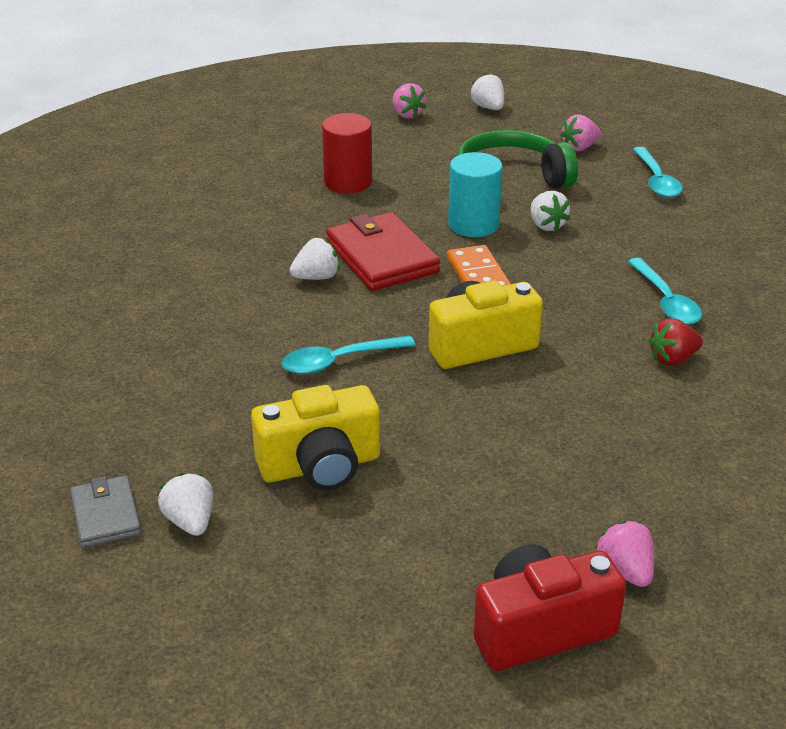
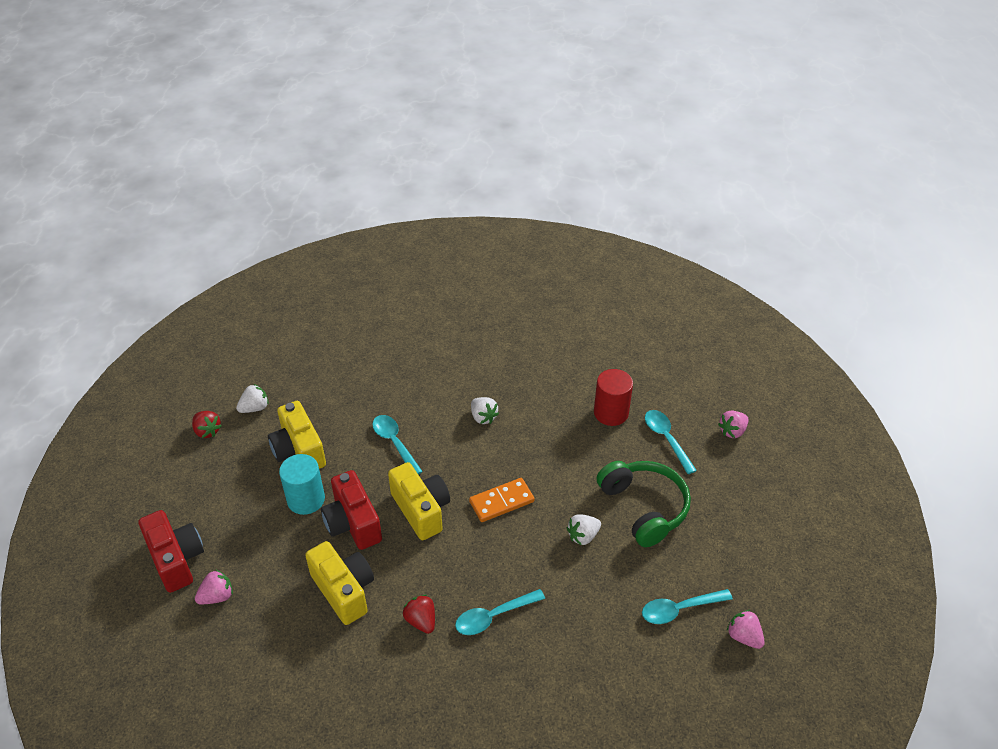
camera: 80 degrees right, 10 degrees up
(106, 515) = (259, 376): grey wallet -> none
(225, 590) = (207, 431): none -> red strawberry
(382, 257) = (515, 446): red wallet -> none
(405, 153) = (666, 439): none -> turquoise spoon
(473, 224) = (571, 491): turquoise cylinder -> turquoise cylinder (306, 499)
(488, 108) = (768, 482): white strawberry -> none
(493, 412) = (353, 523): none -> red camera
(579, 148) = (719, 551): pink strawberry -> pink strawberry (743, 636)
(619, 426) = (344, 590): none -> yellow camera

